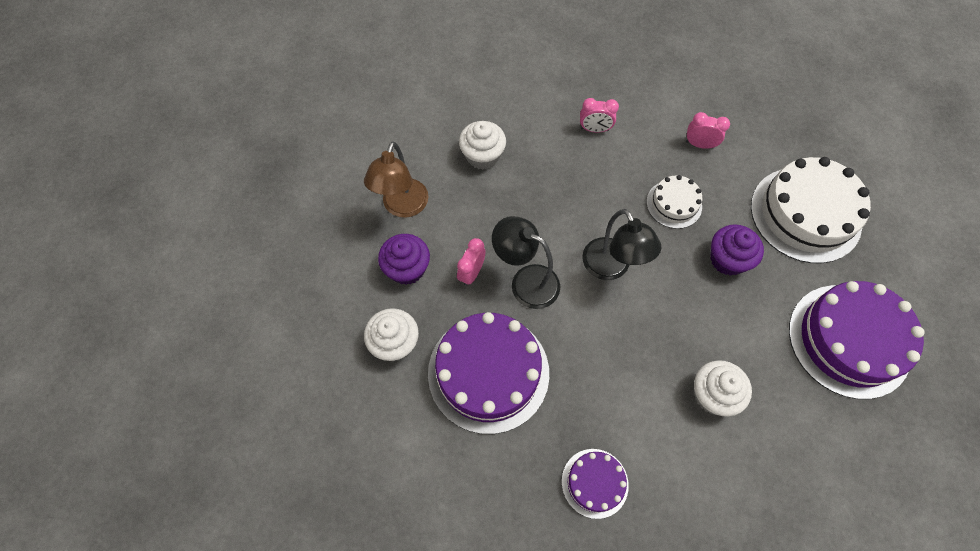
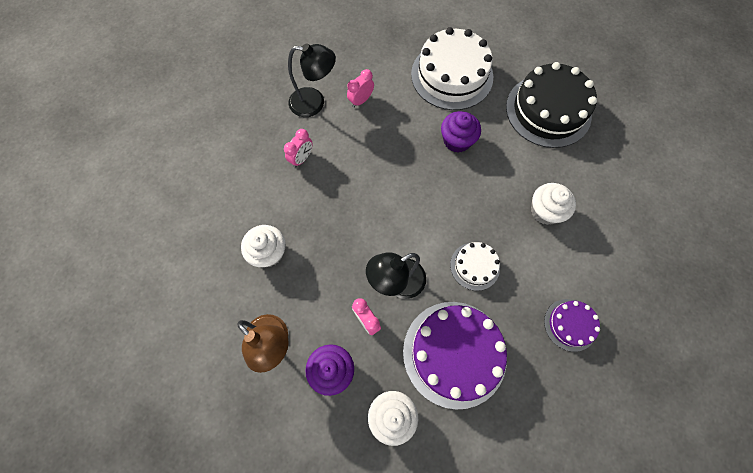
camera: 60 degrees left, 5 degrees up
(611, 268) = (420, 217): black lamp -> black lamp (314, 103)
(674, 204) = (396, 146): white cake -> white cake (475, 266)
(849, 340) = (548, 110): purple cake -> black cake

